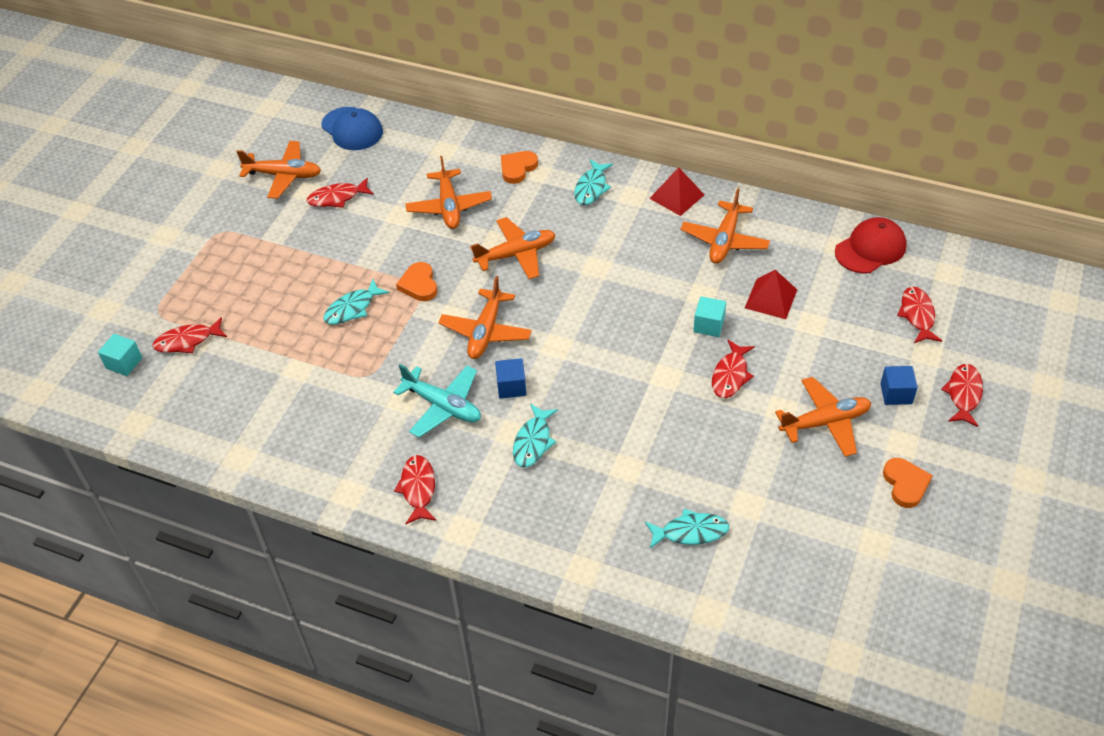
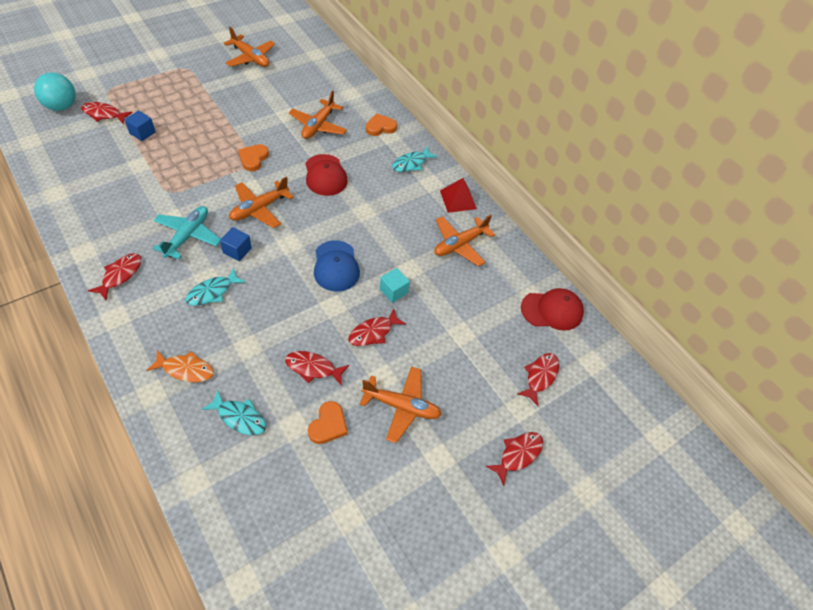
camera: 25 degrees right, 5 degrees up
(124, 363) = (61, 106): turquoise cube -> turquoise ball
(337, 198) = (264, 85): red fish -> red fish (313, 368)
(352, 129) = (313, 54): blue cap -> blue cap (336, 266)
(352, 308) = (204, 149): turquoise fish -> none
(443, 406) = (188, 236): turquoise plane -> turquoise plane turned 135 degrees counterclockwise
(516, 254) = (325, 175): orange plane -> red cap
(591, 527) = (186, 369): none -> orange fish
(771, 298) = (451, 300): red pyramid -> none
(896, 394) = (470, 420): blue cube -> blue cube (142, 133)
(905, 484) = (411, 490): orange heart -> orange heart (328, 425)

